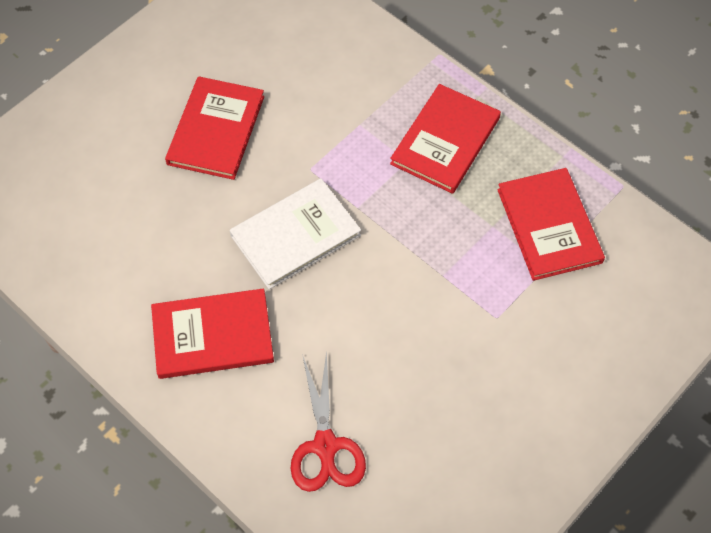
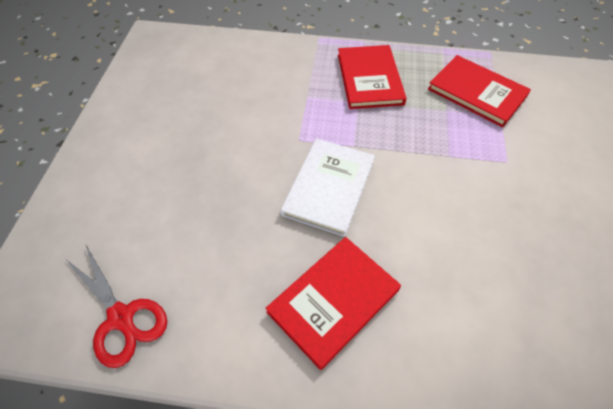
camera: 35 degrees left, 5 degrees down
(216, 130) = (208, 150): red book -> none
(325, 446) = (499, 329): red scissors -> red scissors (121, 318)

